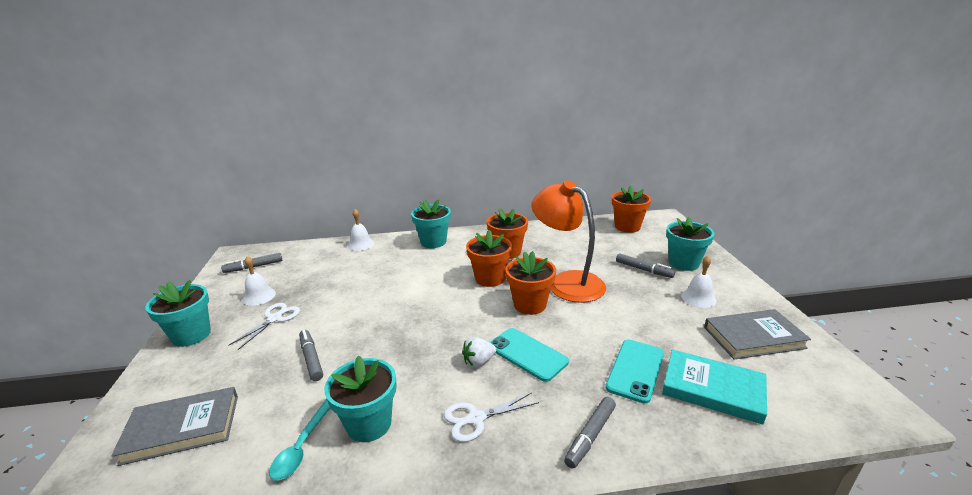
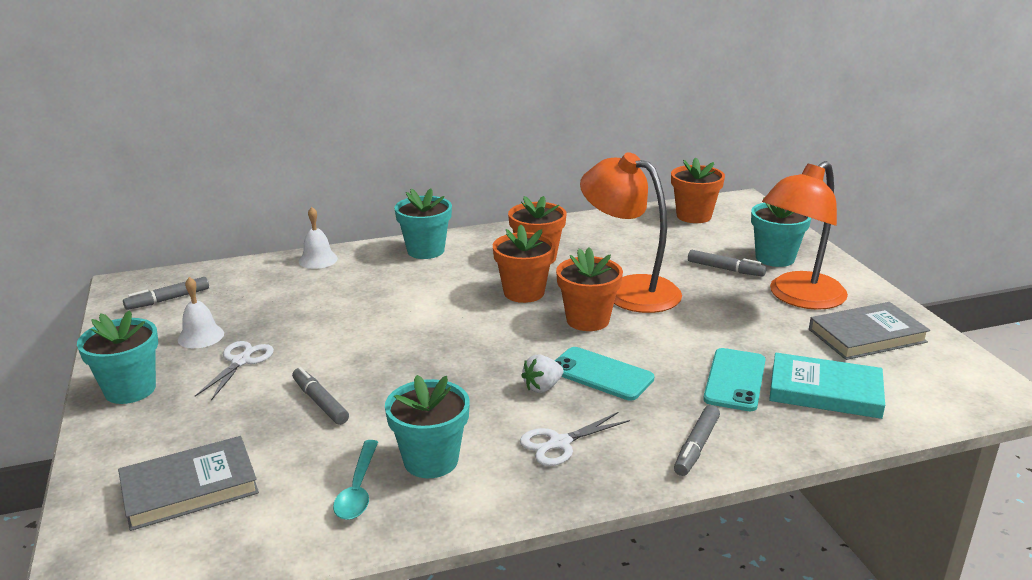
camera: 10 degrees left, 0 degrees up
(698, 298) = (798, 297): white bell -> orange lamp

